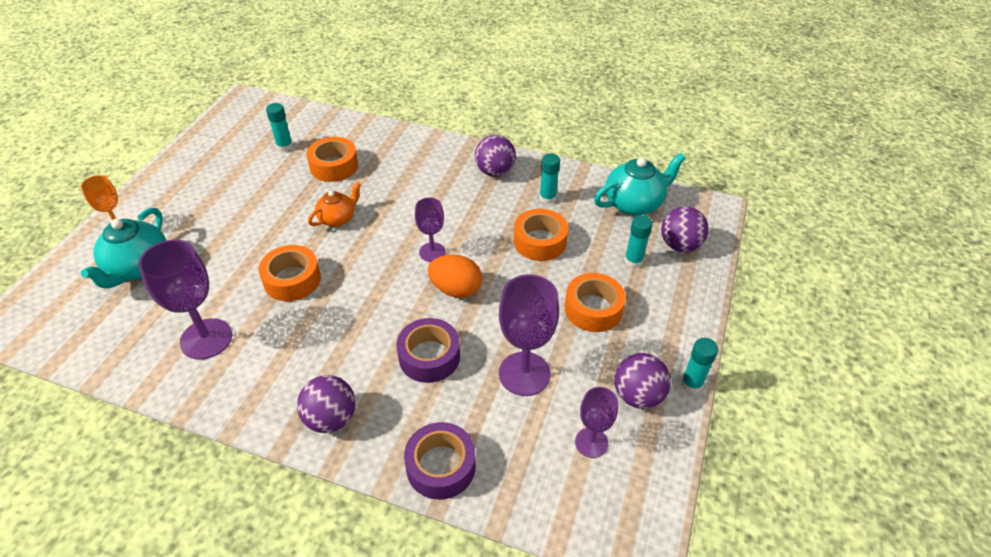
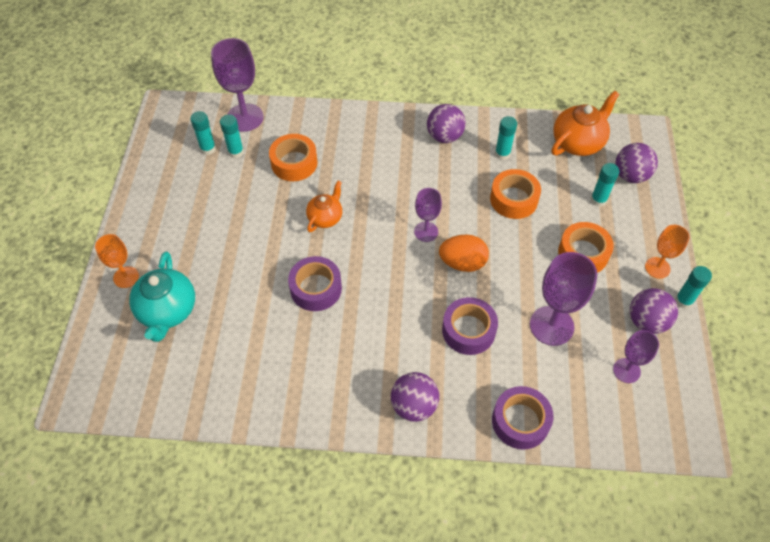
camera: 15 degrees left, 10 degrees up
(206, 339) = (270, 363): purple goblet -> purple goblet (245, 117)
(260, 139) = (208, 149): none -> turquoise glue stick
(292, 280) = (316, 288): orange tape -> purple tape
(634, 203) = (578, 142): turquoise teapot -> orange teapot
(673, 342) = (657, 268): none -> orange goblet

